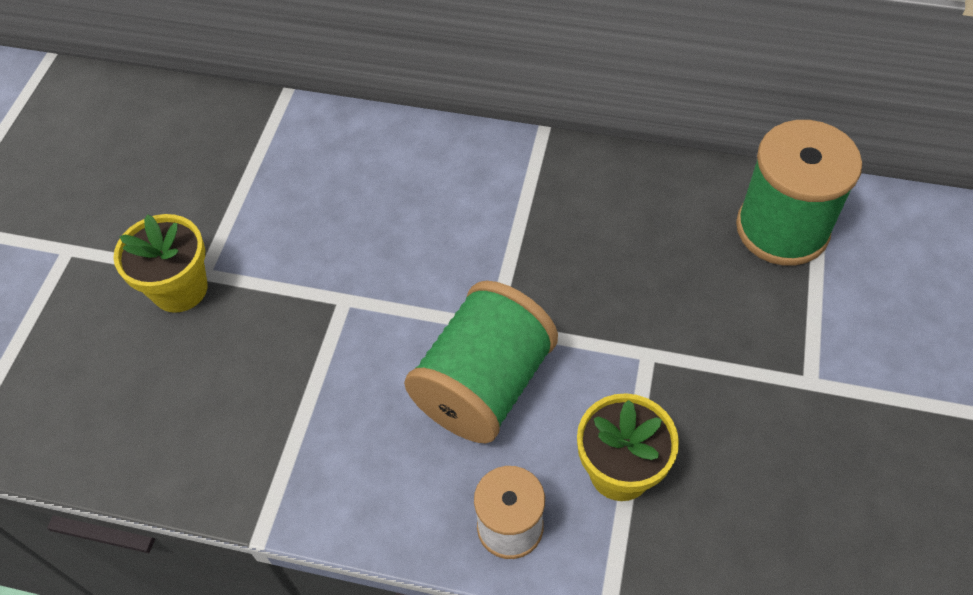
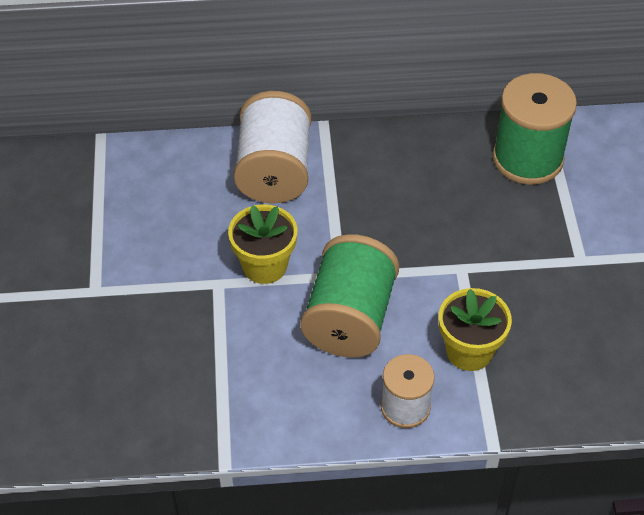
camera: 20 degrees left, 5 degrees down
(180, 289) = (81, 307): yellow flower pot -> yellow flower pot (264, 266)
(464, 174) = (274, 171): none -> white spool

